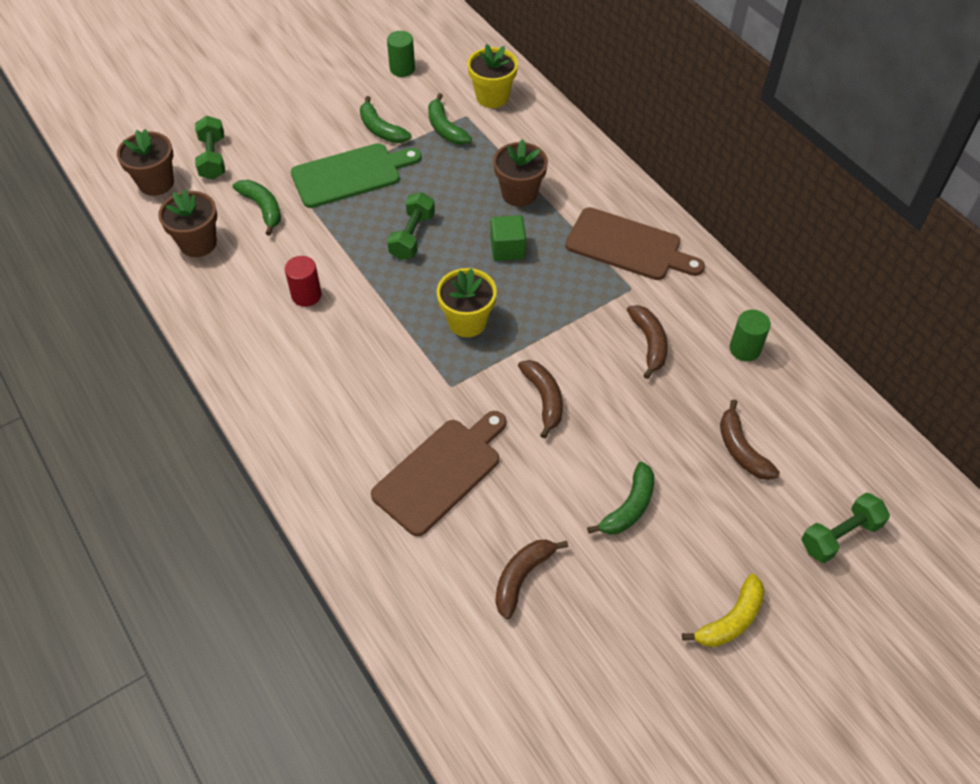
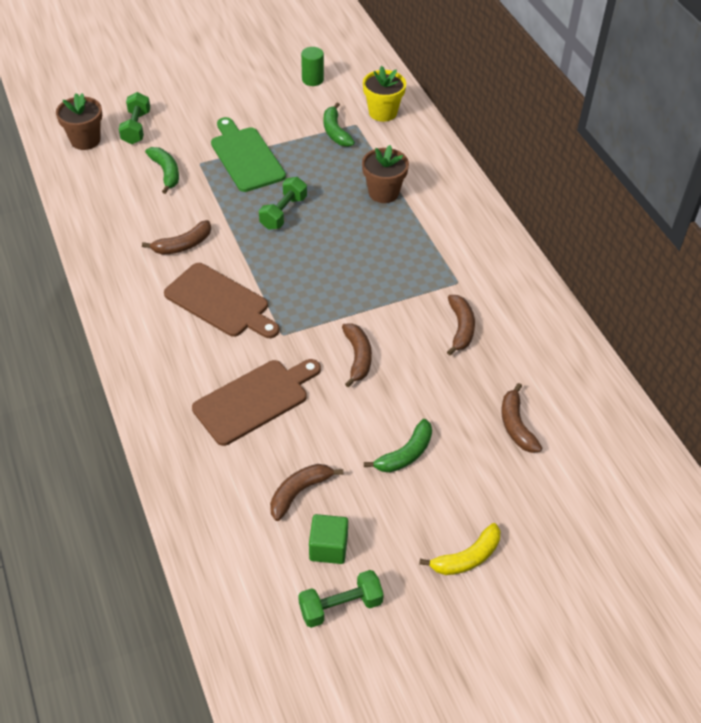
camera: 10 degrees right, 5 degrees down
(198, 243) = (106, 191): brown flower pot -> none
(306, 295) = (183, 245): red cylinder -> brown banana
(351, 175) = (246, 157): green cutting board -> green cutting board turned 105 degrees counterclockwise
(381, 129) = (281, 125): green banana -> none
(467, 322) = (310, 286): yellow flower pot -> none
(507, 249) = (361, 235): green cube -> green cube (328, 547)
(628, 246) = (465, 248): brown cutting board -> brown cutting board (220, 302)
(745, 349) = (543, 346): green cylinder -> none
(840, 536) = (582, 509): green dumbbell -> green dumbbell (340, 606)

